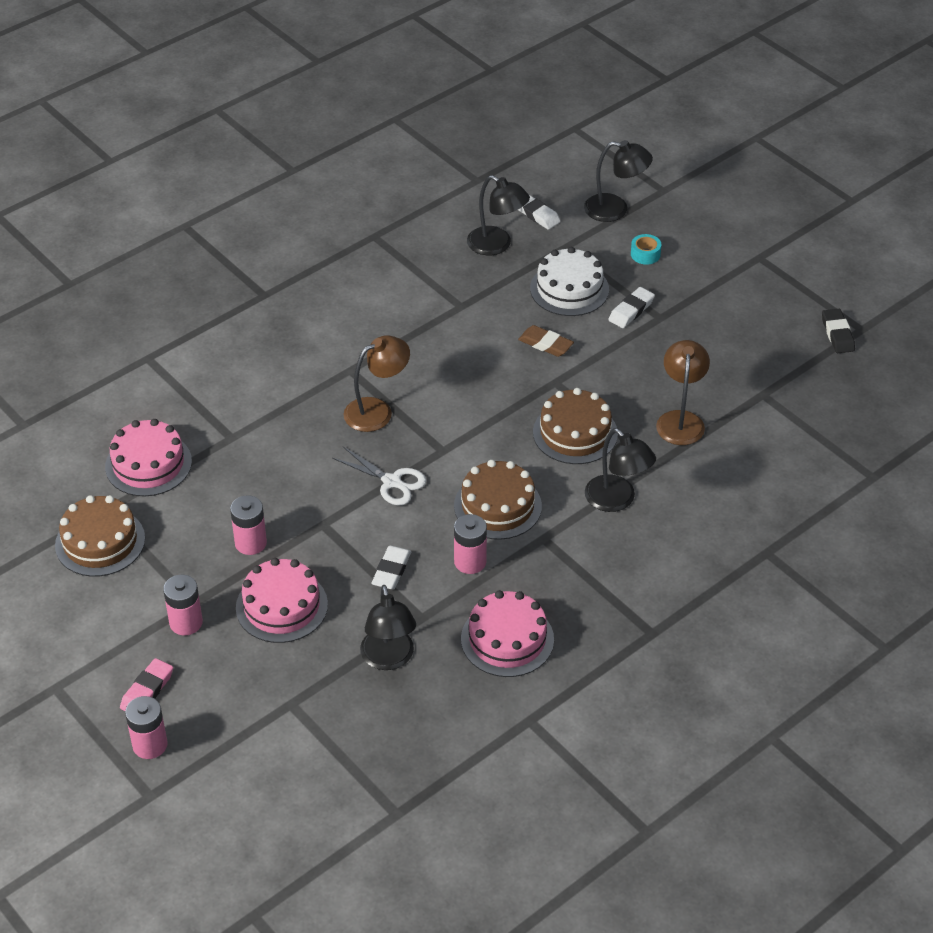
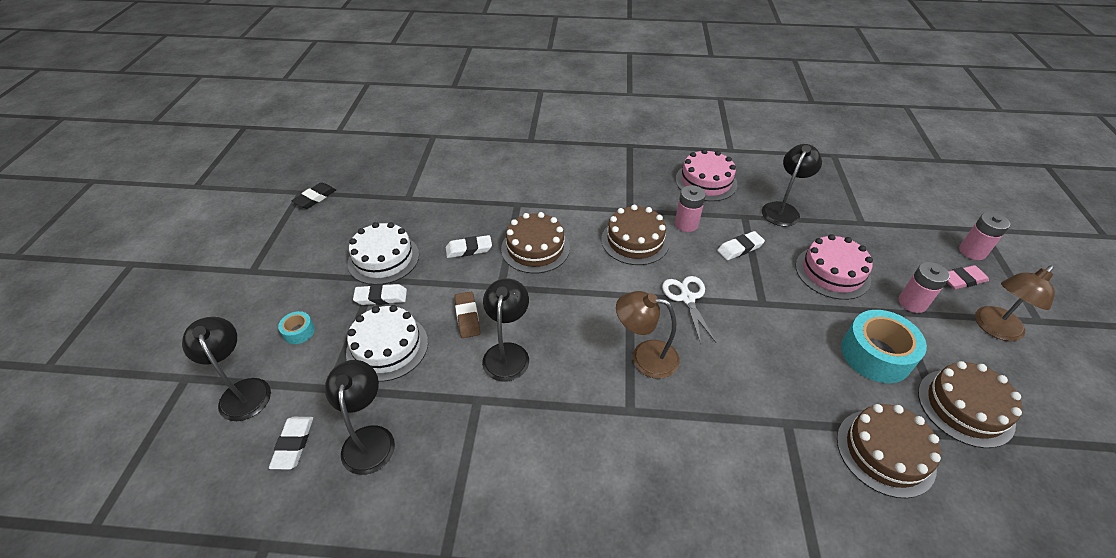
camera: 135 degrees left, 0 degrees up
(148, 464) = (885, 452): pink cake -> brown cake
(193, 541) = (875, 355): none -> turquoise tape
(250, 543) = (828, 324): pink battery -> none
(617, 500) = (565, 201): black lamp -> black lamp (507, 353)
(628, 391) = (469, 249): none -> white eraser
(680, 420) = (469, 215): brown lamp -> brown lamp (994, 329)
(681, 334) = (383, 258): none -> white cake

